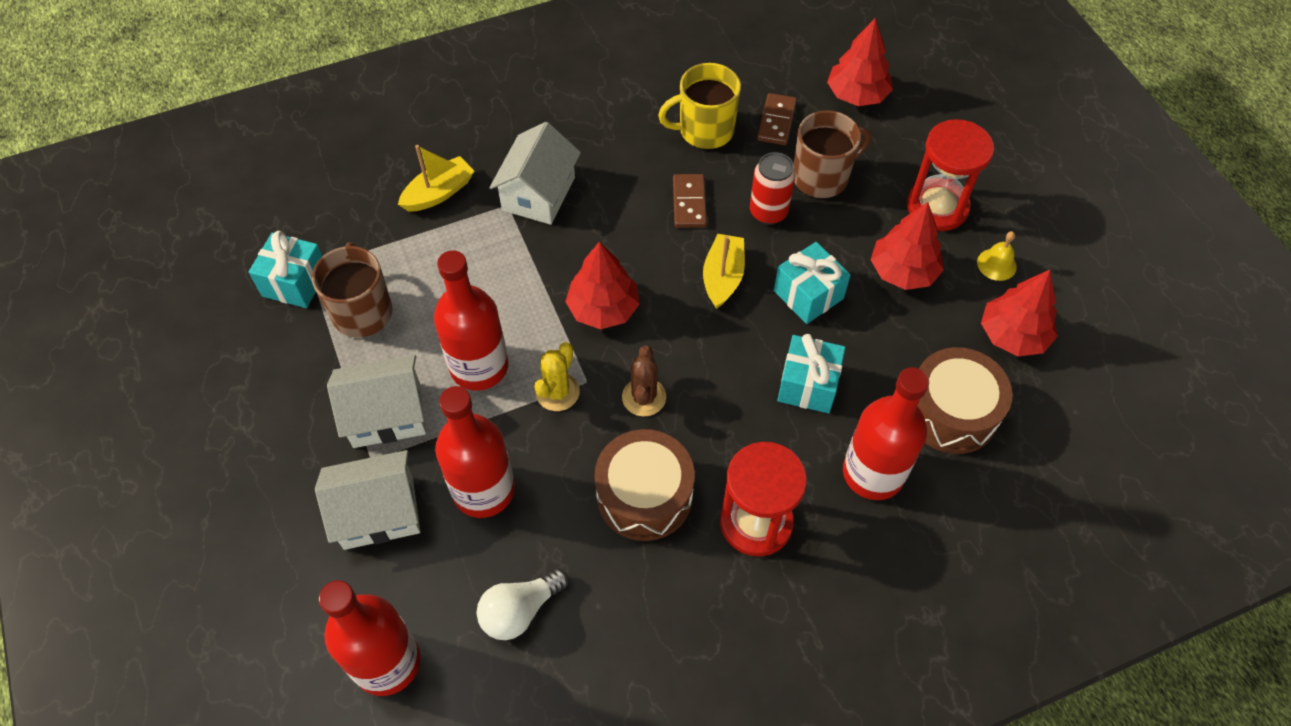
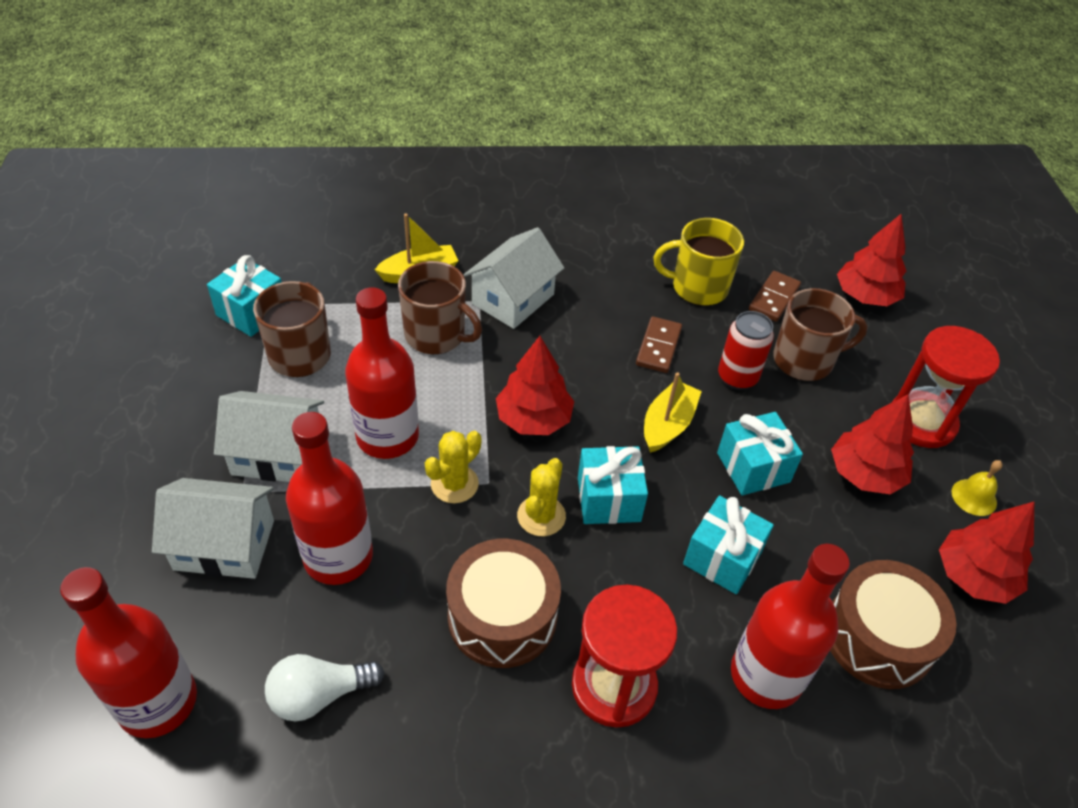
camera: 15 degrees right, 10 degrees down
(482, 253) = (436, 335): none -> brown mug
(644, 397) = (541, 516): brown cactus -> yellow cactus
(696, 363) = (608, 499): none -> turquoise gift

